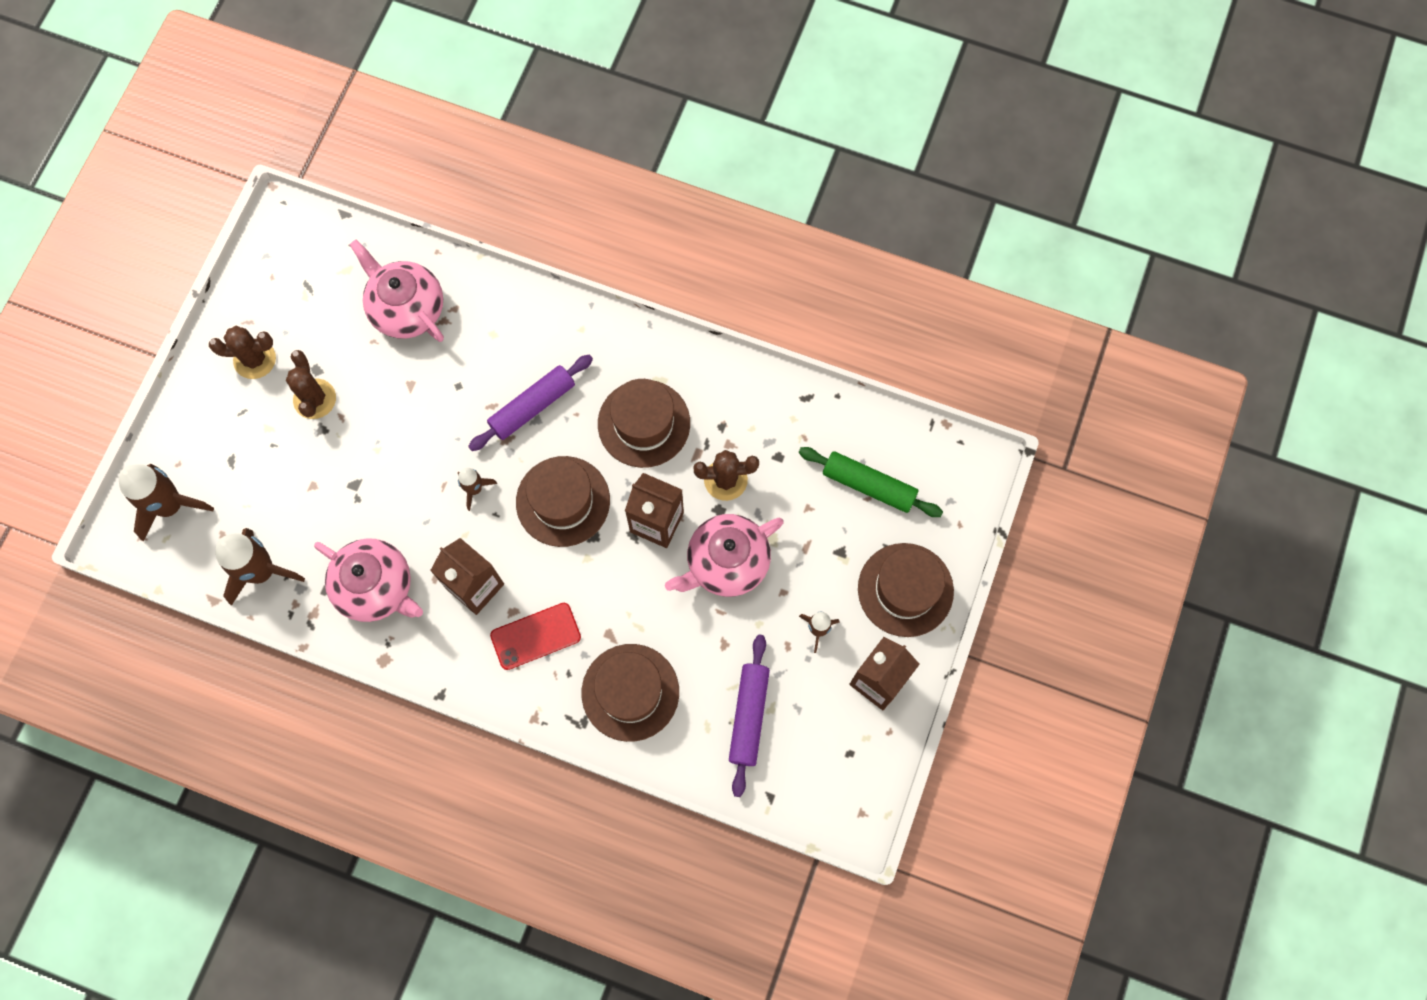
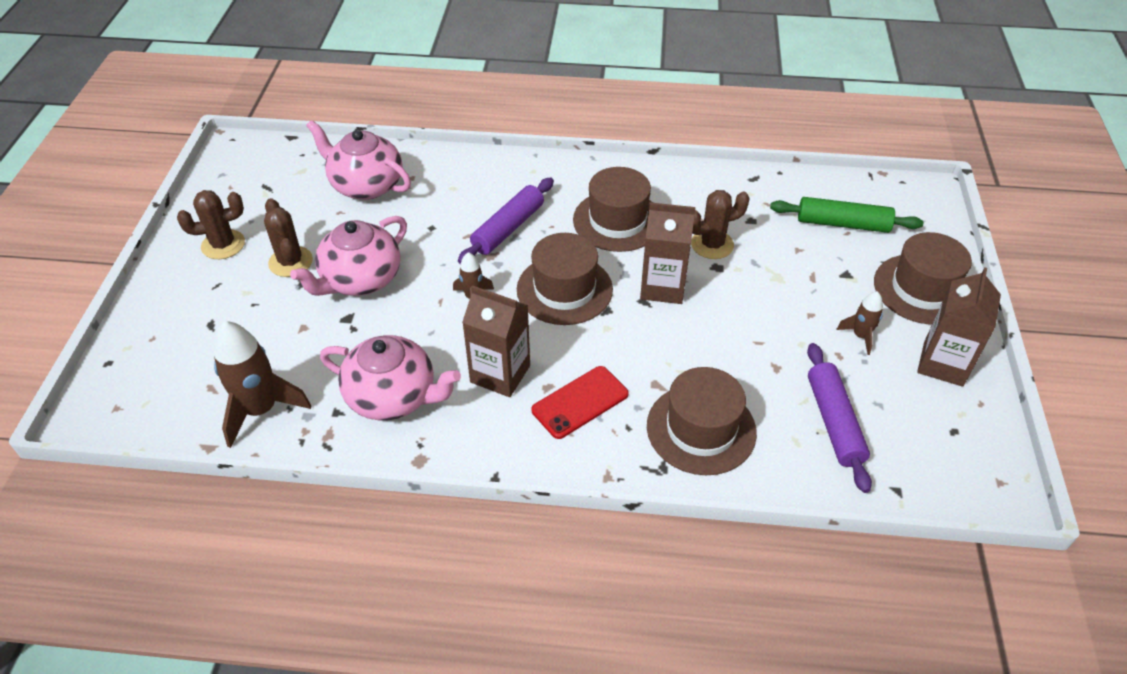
camera: 15 degrees left, 25 degrees down
(170, 506) = (148, 374): brown rocket -> none
(726, 563) = (744, 303): pink teapot -> pink teapot (360, 279)

